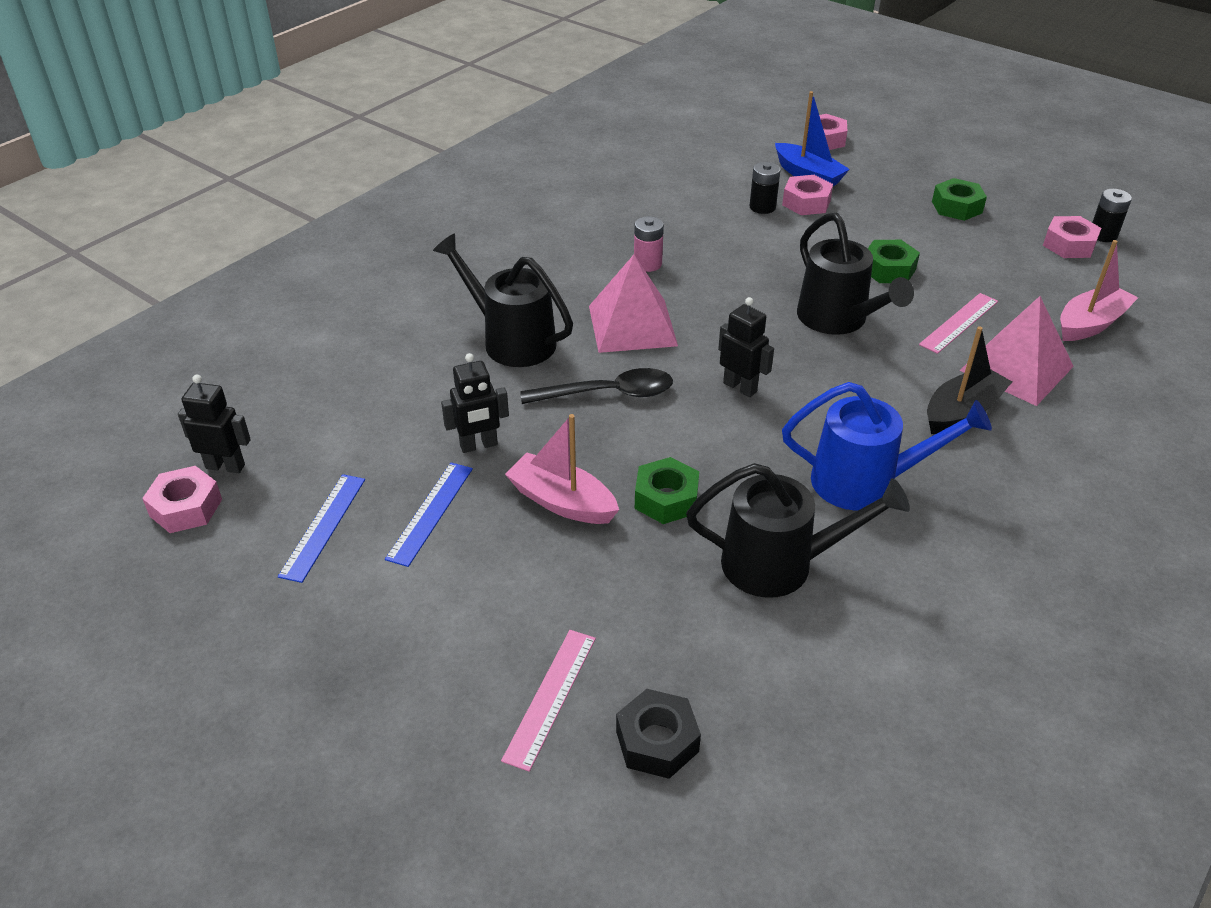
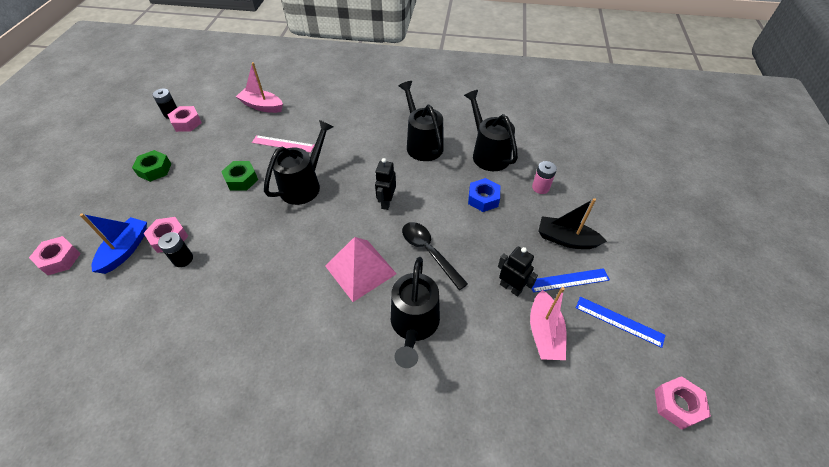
camera: 120 degrees left, 10 degrees up
(225, 466) = (636, 411): black robot -> none
(323, 526) = (619, 321): blue ruler -> blue ruler turned 45 degrees clockwise
(550, 697) = (606, 189): pink ruler -> none
(562, 502) = (516, 233): pink boat -> pink boat (544, 333)
(647, 264) = (286, 292): pink battery -> pink battery (540, 187)
(657, 741) = (591, 157): black nut -> none
(666, 499) = (483, 199): green nut -> blue nut
(867, 482) = (422, 144): blue watering can -> black watering can
(962, 412) = (355, 129): black boat -> black boat (566, 239)
(1016, 368) = (311, 120): pink pyramid -> none

